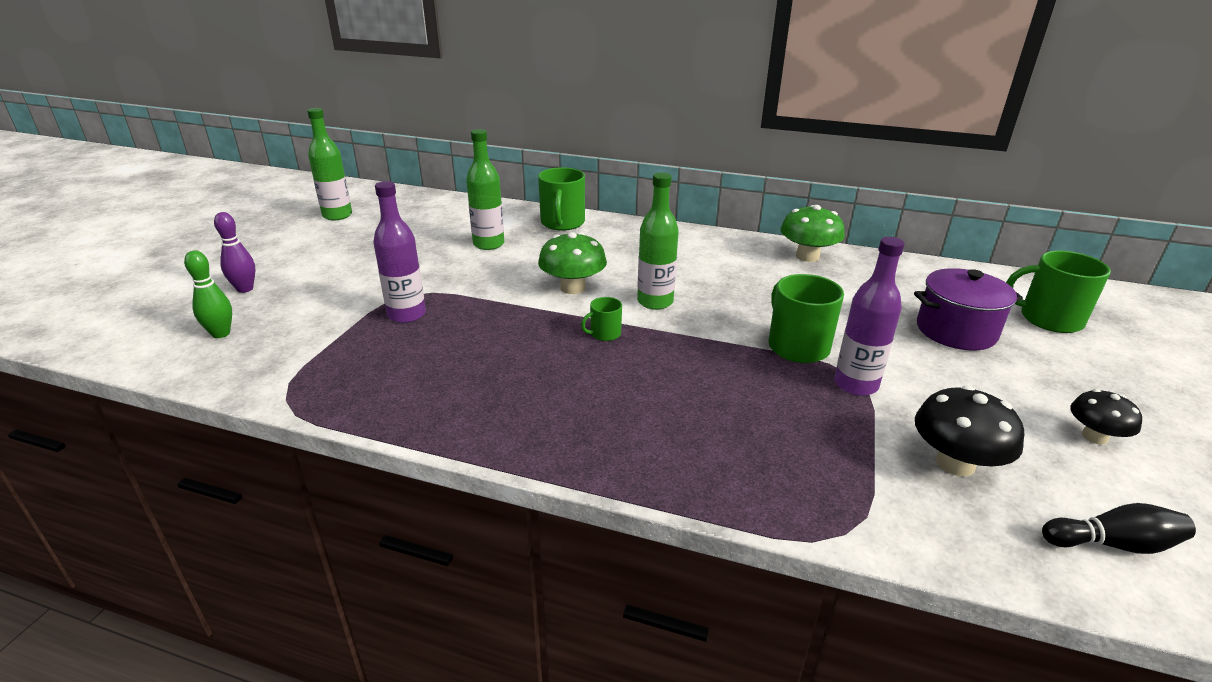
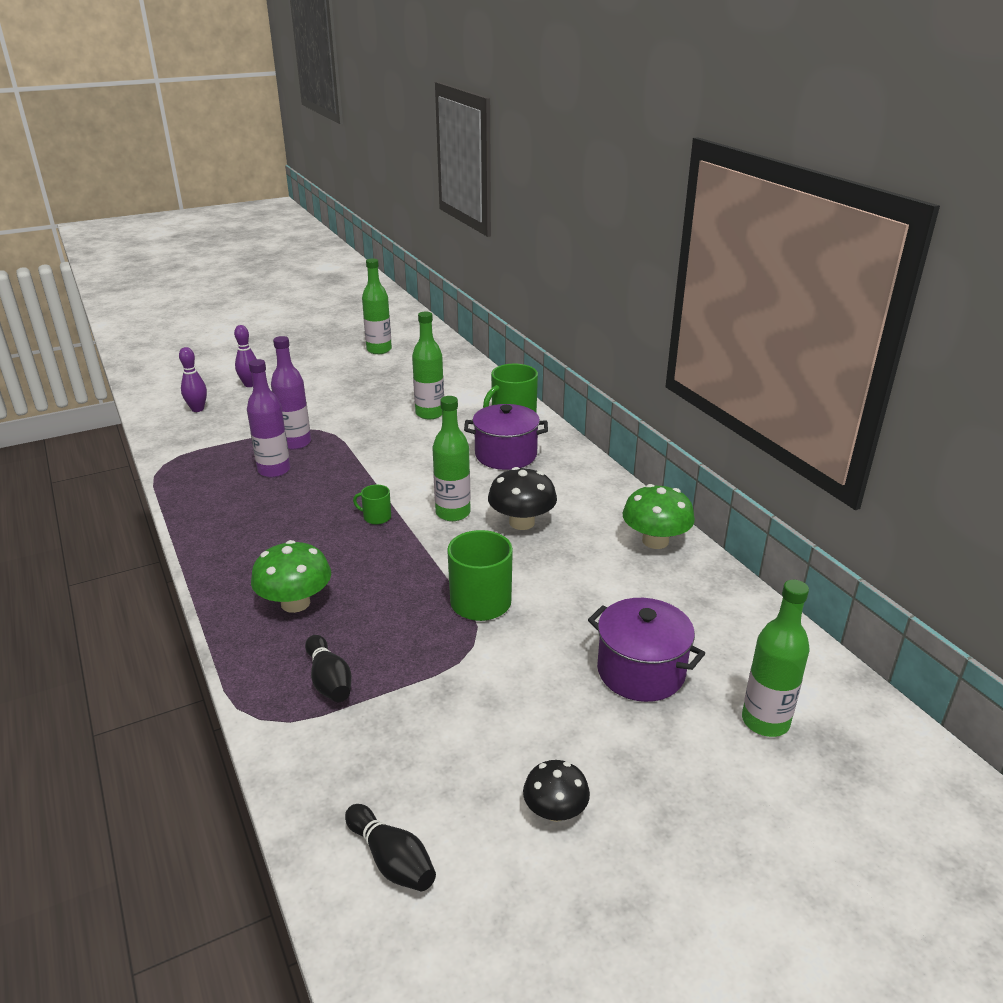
camera: 45 degrees right, 0 degrees up
(221, 334) = (197, 409): green bowling pin -> purple bowling pin
(573, 288) = (420, 474): green mushroom -> green mushroom (295, 603)
(609, 248) = (506, 455): none -> purple pot
(826, 466) = (329, 680): none -> black bowling pin
(855, 385) = (462, 651): purple bottle -> purple bottle (274, 470)
(955, 463) = (408, 741): black mushroom -> black mushroom (522, 522)
(1049, 319) = (765, 721): green mug -> green bottle

